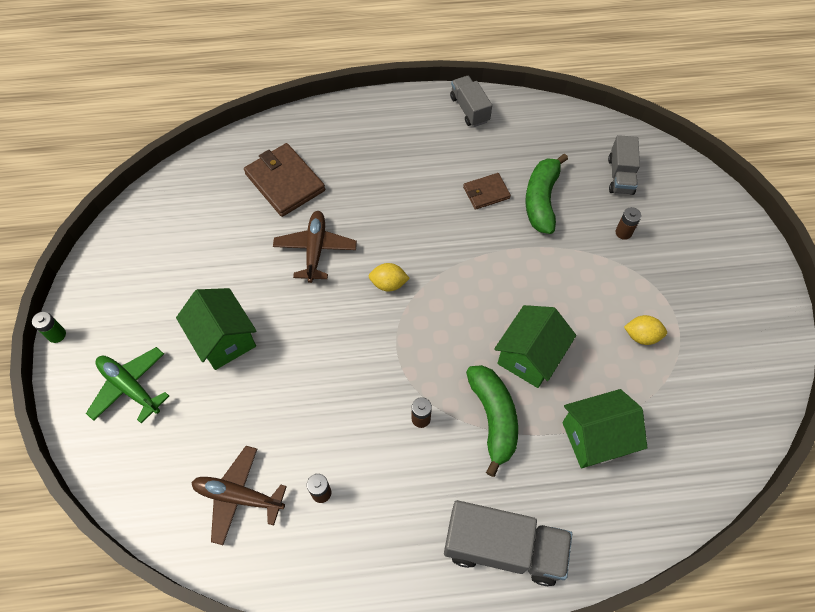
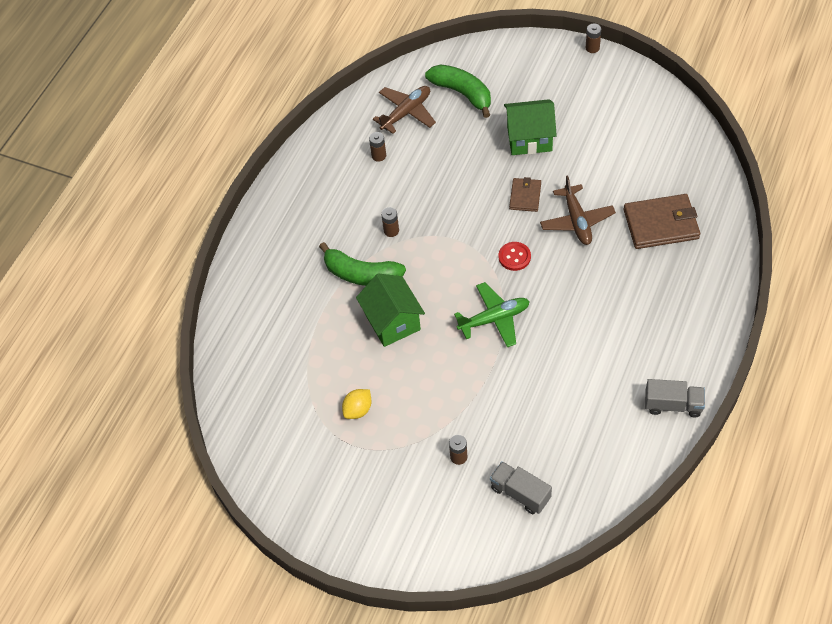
camera: 125 degrees right, 5 degrees down
(57, 335) = (592, 48): green battery -> brown battery
(130, 387) = (523, 77): green plane -> green plane (494, 319)
(315, 250) = (577, 221): brown plane -> brown plane turned 45 degrees clockwise
(388, 284) = (514, 257): yellow lemon -> red button
(486, 193) = (564, 369): brown wallet -> brown wallet (525, 196)
(503, 548) = (275, 238): grey truck -> none
(541, 200) = (531, 410): green banana -> green banana (462, 93)
(596, 437) = (304, 331): green house -> none

